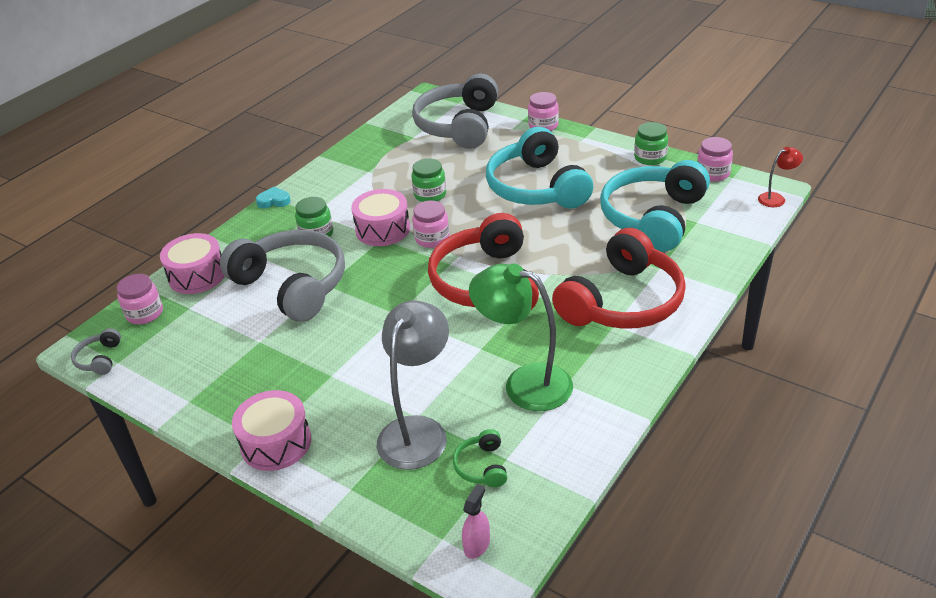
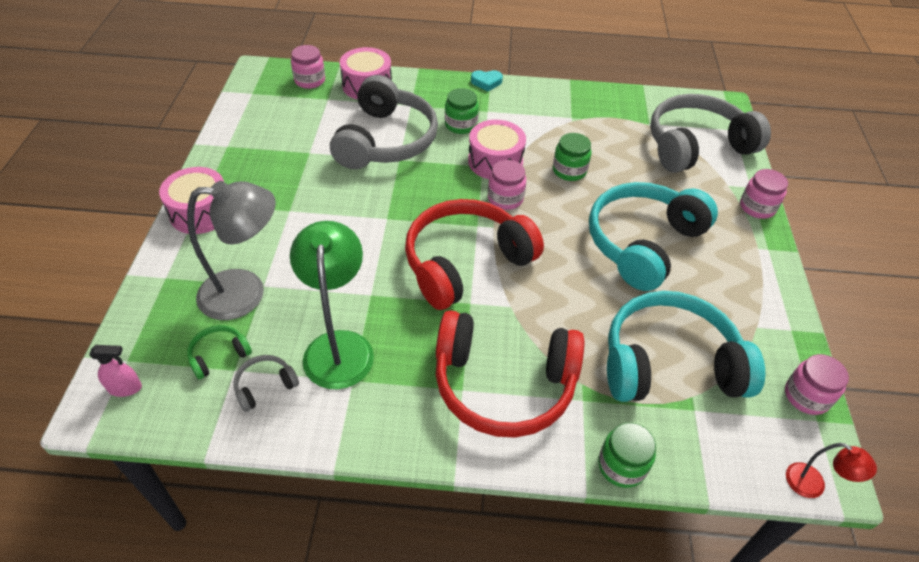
camera: 55 degrees right, 10 degrees up
(99, 359) = (251, 83): grey headphones -> grey headphones (265, 386)
(274, 201) = (486, 82): turquoise heart -> turquoise heart turned 120 degrees clockwise
(650, 158) = (783, 322): green jar -> green jar (621, 466)

